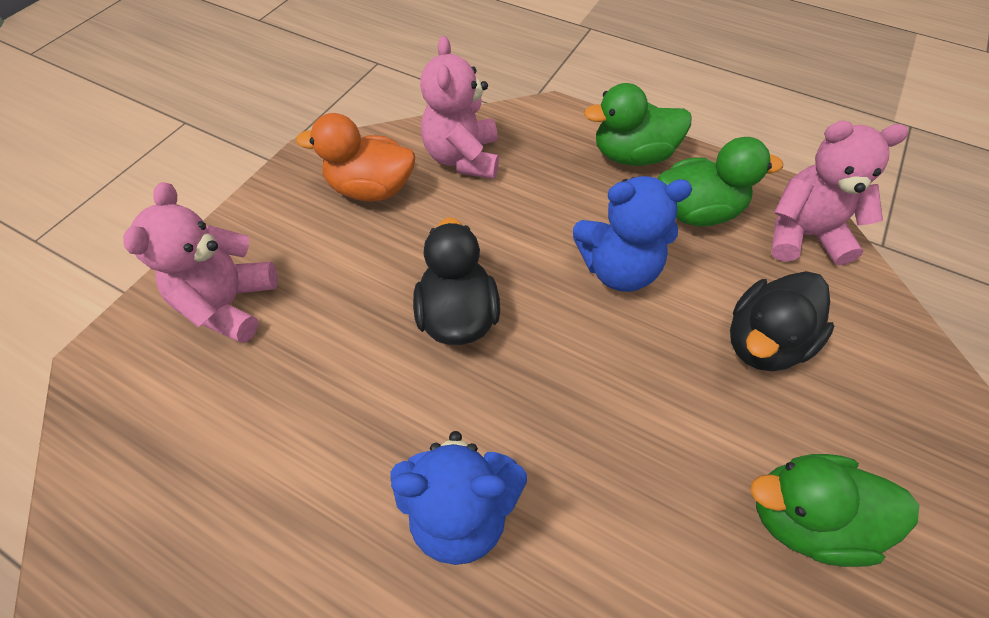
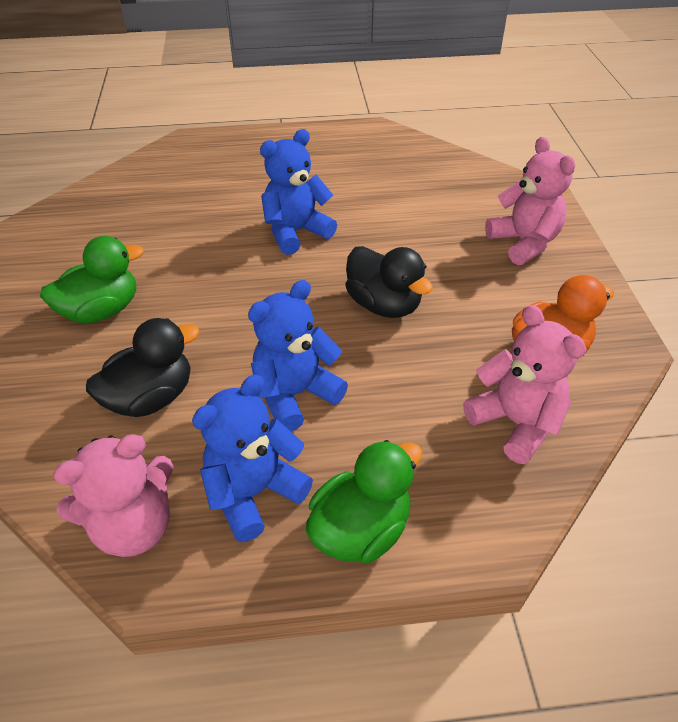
camera: 145 degrees right, 10 degrees down
(697, 212) = (254, 492): green duck -> blue teddy bear
(763, 342) = (151, 397): black duck -> black duck turned 45 degrees clockwise

